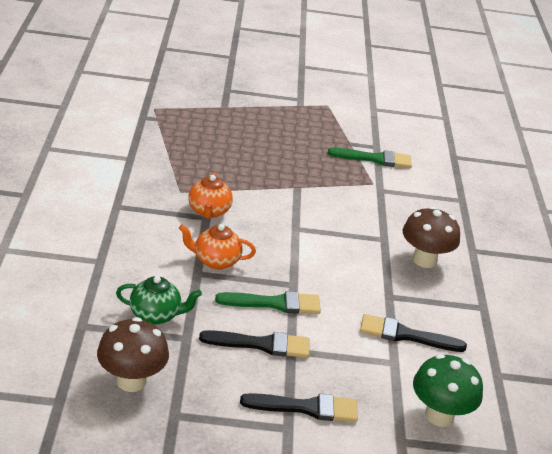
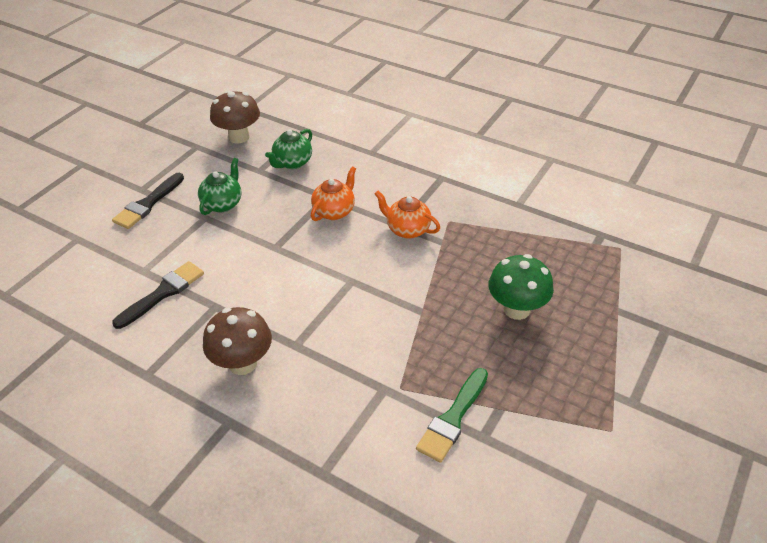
camera: 125 degrees right, 10 degrees up
(261, 344) = (223, 204): black brush -> green teapot
(274, 303) = (260, 227): green brush -> none
(439, 415) = (74, 271): green mushroom -> green mushroom (516, 309)

